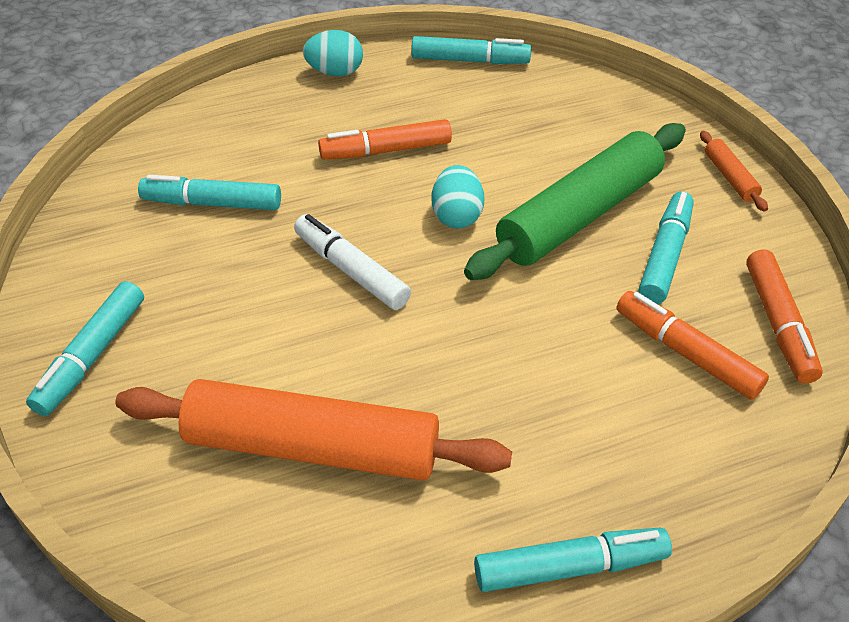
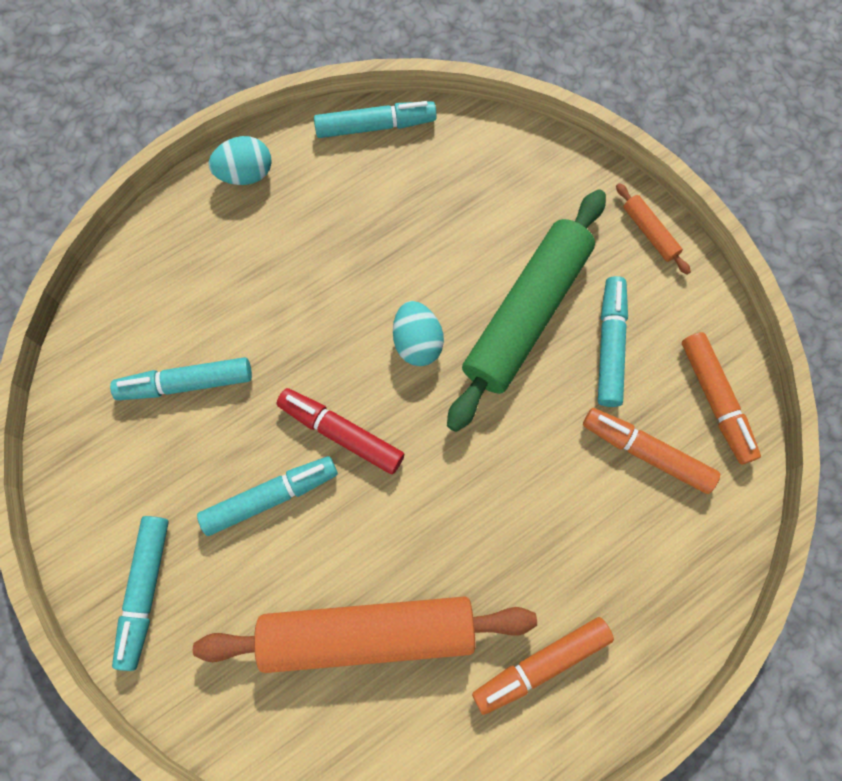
camera: 15 degrees left, 25 degrees up
(351, 270) = (341, 433): white marker -> red marker
(386, 150) = (328, 273): orange marker -> orange marker (540, 664)
(570, 567) = (597, 689): turquoise marker -> turquoise marker (271, 497)

